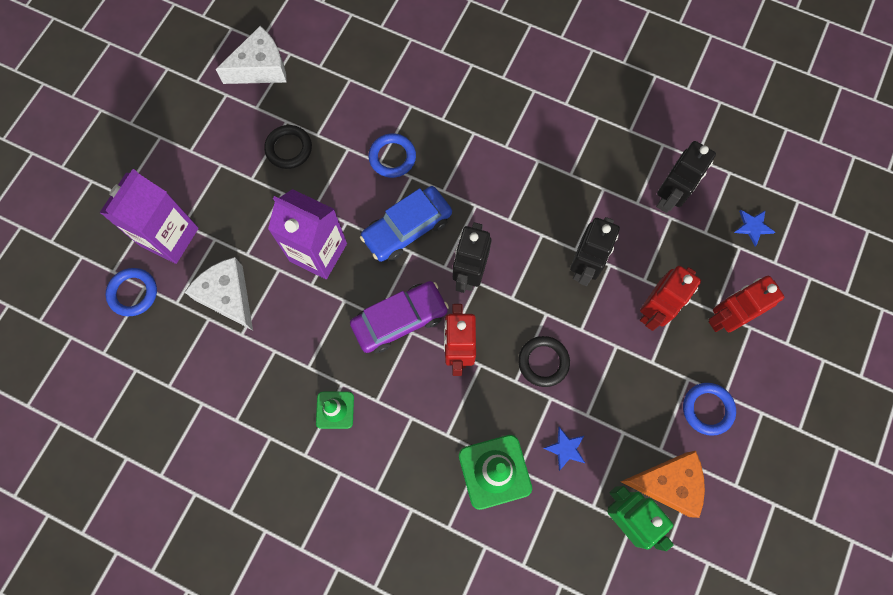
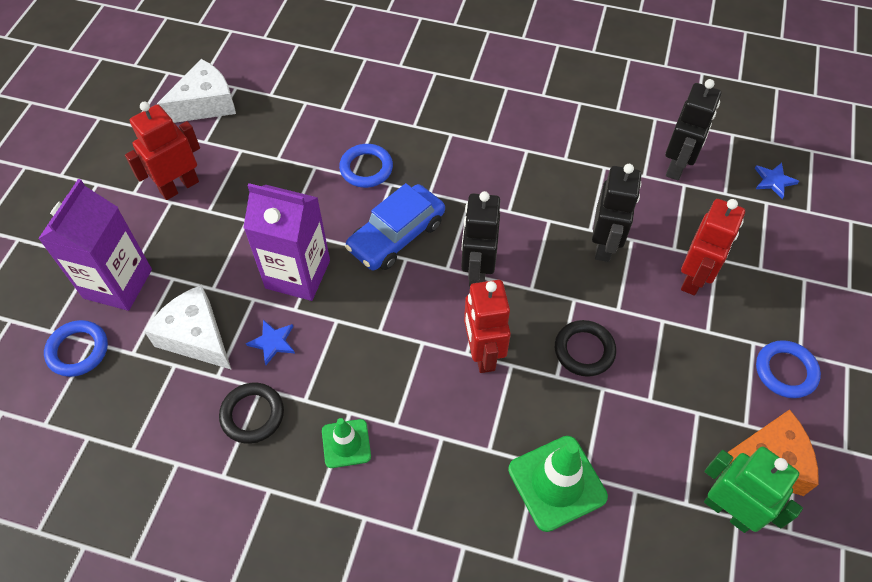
camera: 10 degrees left, 15 degrees down
(289, 149) = (248, 176): black ring -> black ring (252, 415)
(400, 320) = (406, 331): purple car -> none
(565, 449) = (635, 442): blue star -> blue star (273, 342)
(725, 318) = (774, 273): red robot -> red robot (179, 186)

